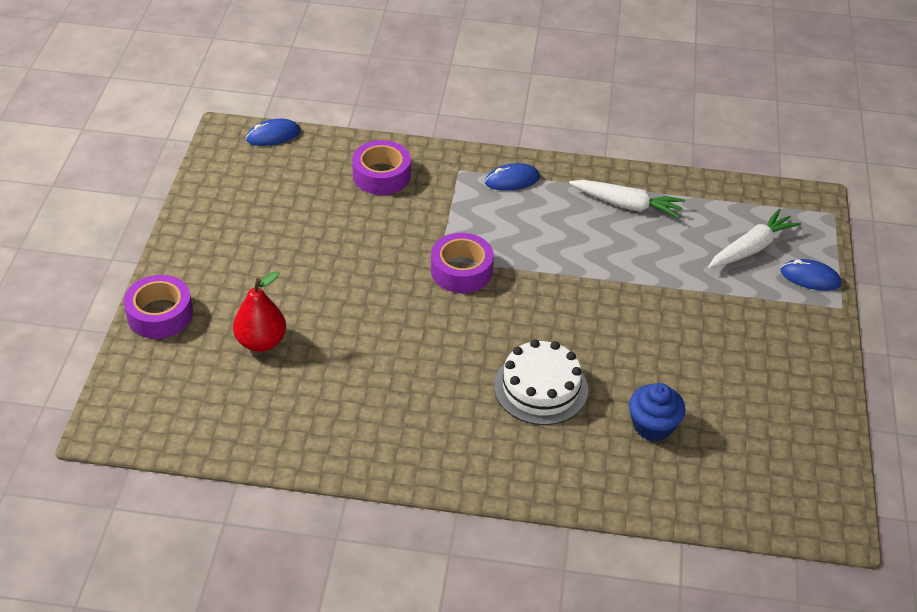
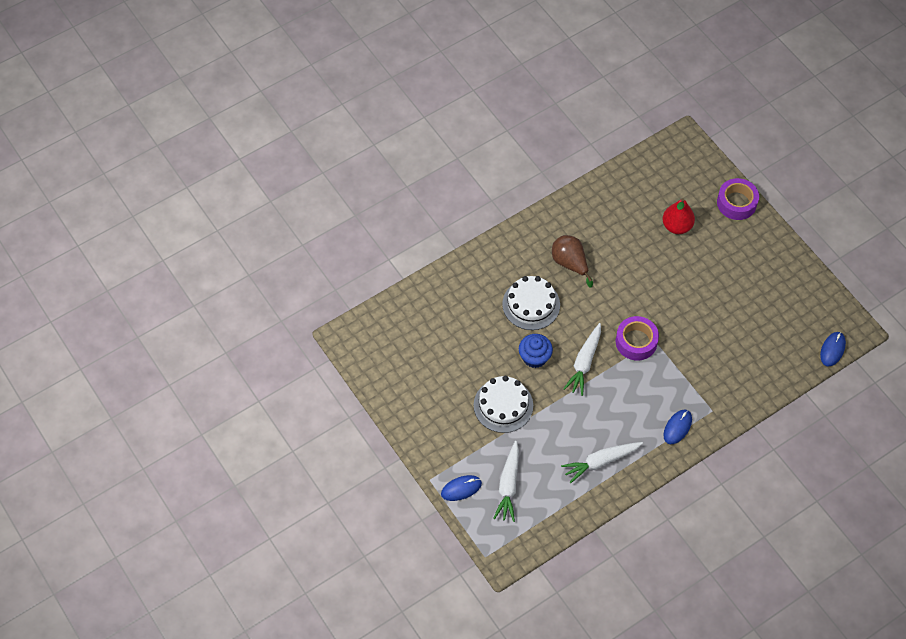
camera: 140 degrees right, 15 degrees up
(381, 175) = (745, 371): purple tape -> none
(439, 396) = (570, 263): none -> brown pear
(544, 291) = (584, 363): none -> white carrot
(652, 426) = (463, 325): blue cupcake -> blue cupcake (534, 357)
(685, 315) = (503, 405): none -> white cake

